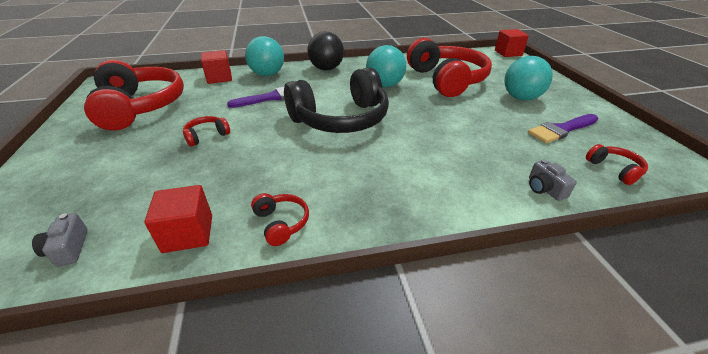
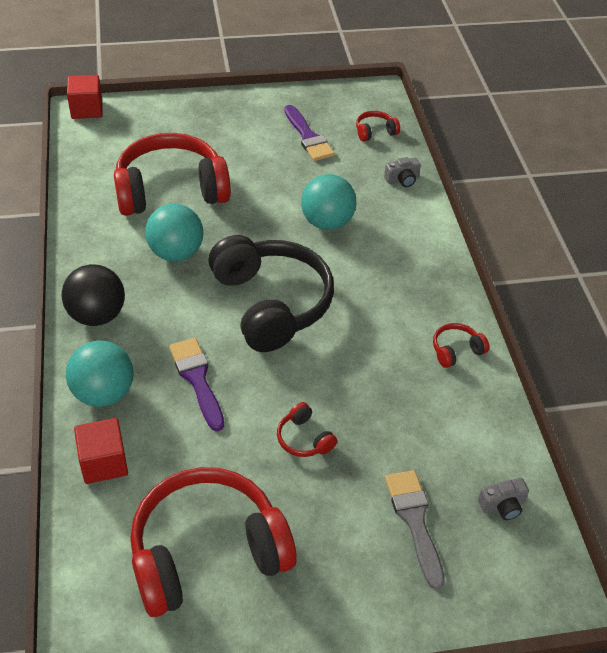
camera: 90 degrees left, 10 degrees up
(97, 188) = (415, 521): none -> grey brush
(188, 233) = (474, 416): red cube -> none
(521, 98) = (234, 141): turquoise ball -> turquoise ball (327, 222)

